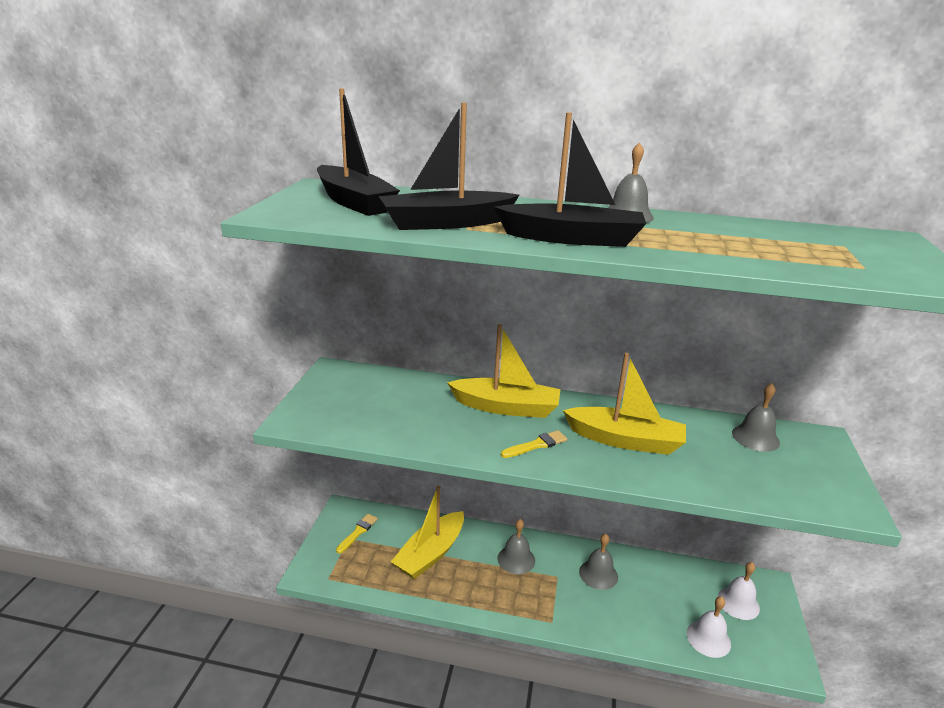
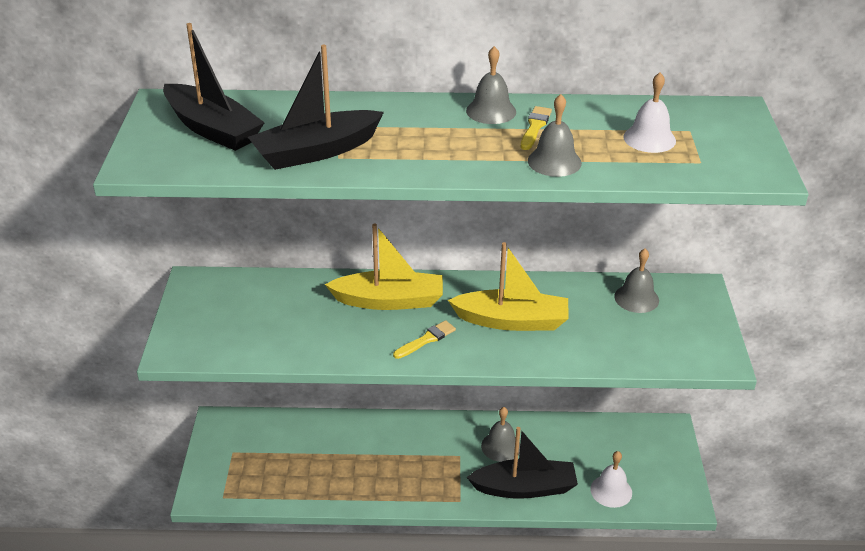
camera: 10 degrees left, 10 degrees up
(358, 532) = (240, 444): yellow brush -> yellow brush (535, 127)
(430, 553) = (324, 454): yellow boat -> none
(516, 559) = (415, 445): grey bell -> grey bell (554, 161)
(572, 238) = (440, 158): black boat -> black boat (524, 488)
(738, 603) = (639, 452): white bell -> white bell (649, 138)

